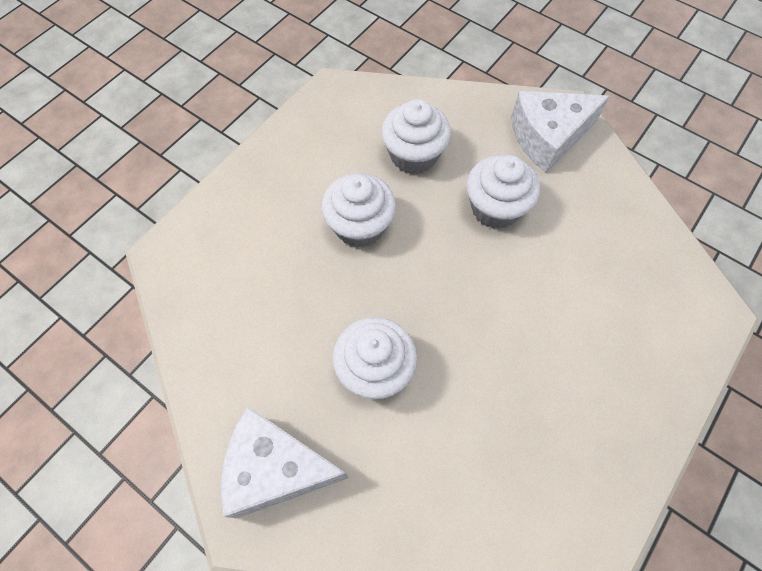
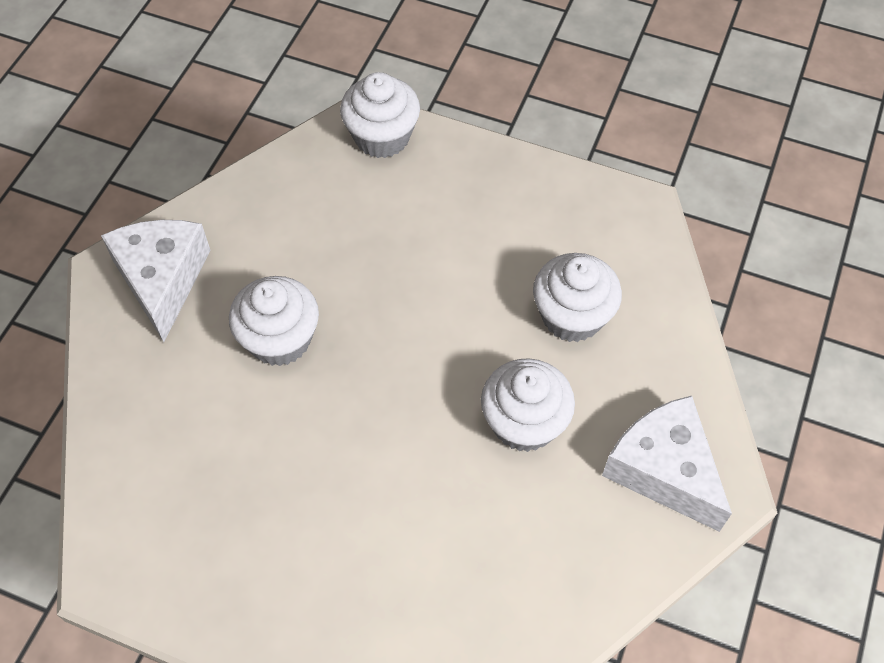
camera: 75 degrees right, 5 degrees down
(360, 226) = (451, 283): white cupcake -> white cupcake (382, 137)

